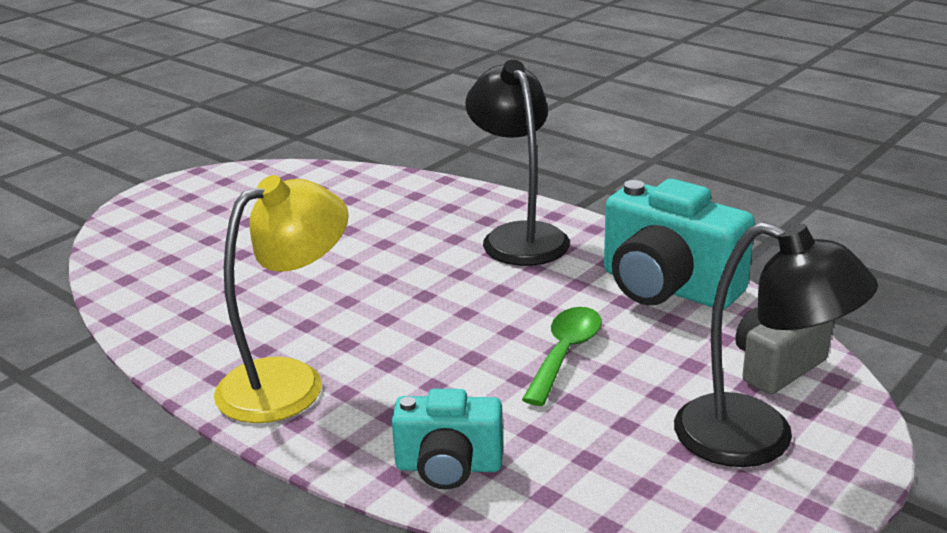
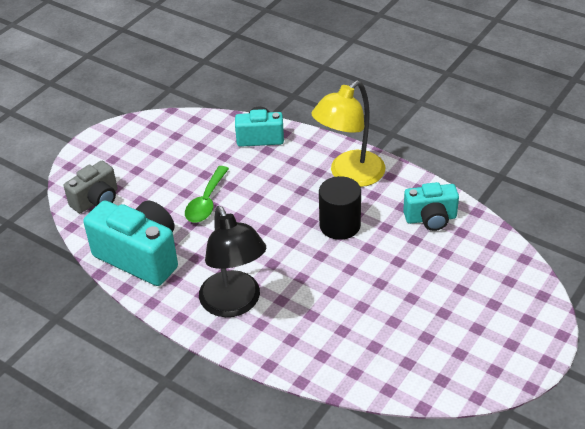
camera: 175 degrees right, 15 degrees up
(191, 312) = (430, 218): none -> turquoise camera
(340, 311) = (340, 225): none -> black cylinder
(758, 439) = (121, 159): black lamp -> none

